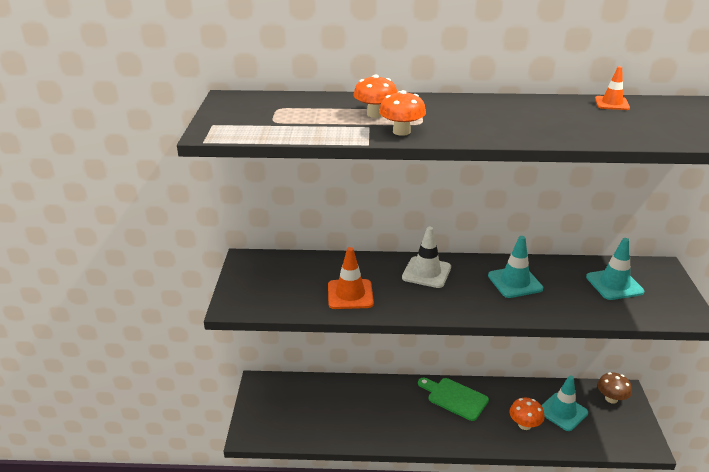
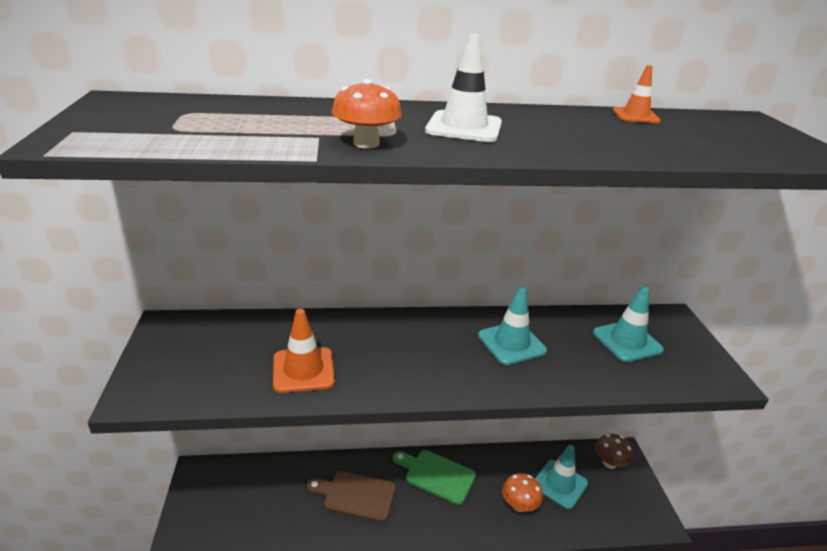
camera: 10 degrees left, 0 degrees up
(375, 114) = (328, 122): orange mushroom -> none
(386, 408) = (356, 495): none -> brown cutting board
(426, 272) = (402, 334): white traffic cone -> white traffic cone (464, 127)

